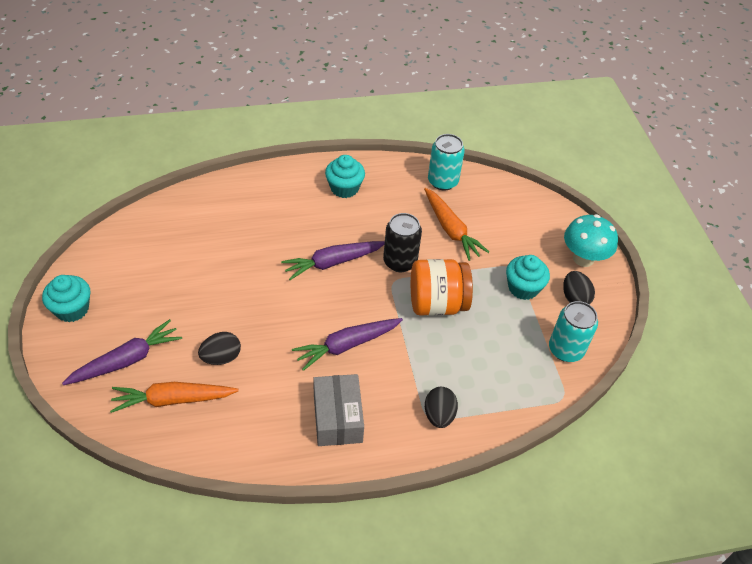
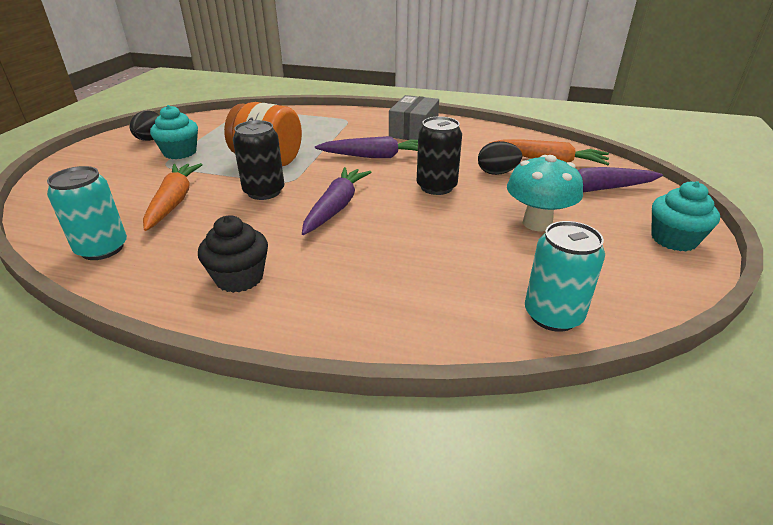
camera: 150 degrees left, 15 degrees down
(268, 315) = (436, 187): none -> black can
(333, 263) = (336, 207): purple carrot -> purple carrot turned 75 degrees counterclockwise
(344, 188) = (239, 278): turquoise cupcake -> black cupcake
(439, 415) = (339, 119): black egg -> none
(566, 349) = (207, 123): turquoise can -> turquoise can (553, 315)
(583, 258) = (95, 155): turquoise mushroom -> turquoise mushroom (537, 223)

